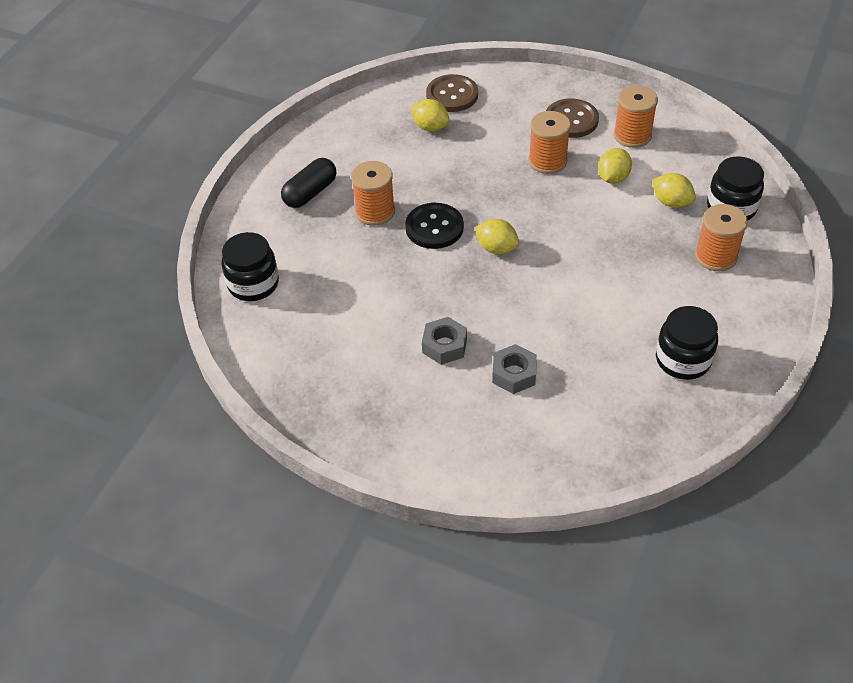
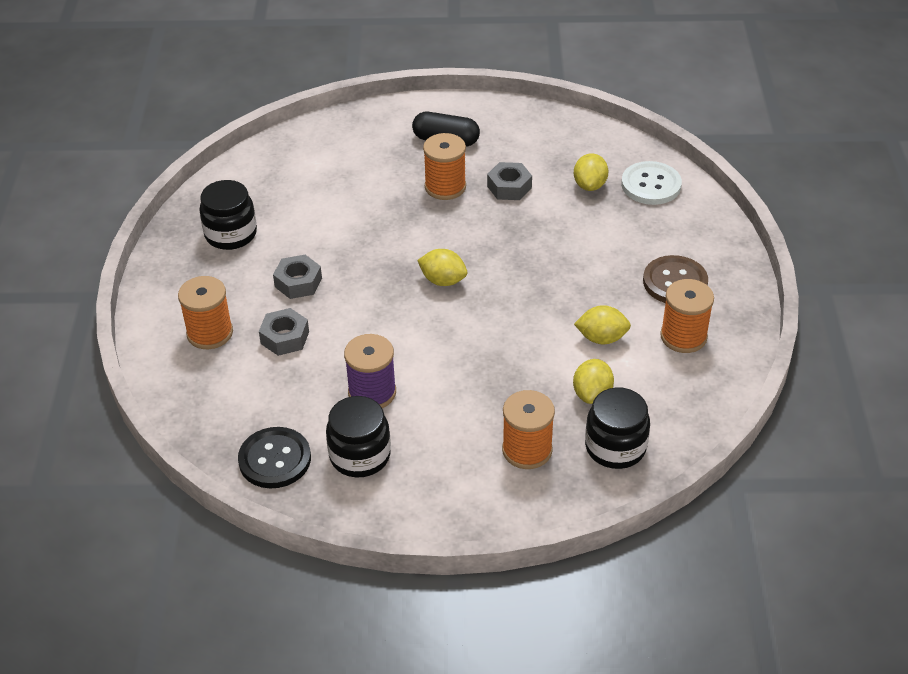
camera: 65 degrees right, 5 degrees down
(253, 284) = (314, 146): black jar -> black jar (231, 234)
(401, 173) = (509, 187): none -> grey nut
(434, 227) = (447, 231): black button -> black button (275, 459)
(452, 95) = (651, 185): brown button -> white button
(496, 248) = (443, 280): yellow lemon -> yellow lemon turned 75 degrees counterclockwise
(547, 161) = (595, 282): orange spool -> orange spool (210, 333)
(612, 332) = (372, 392): none -> purple spool

